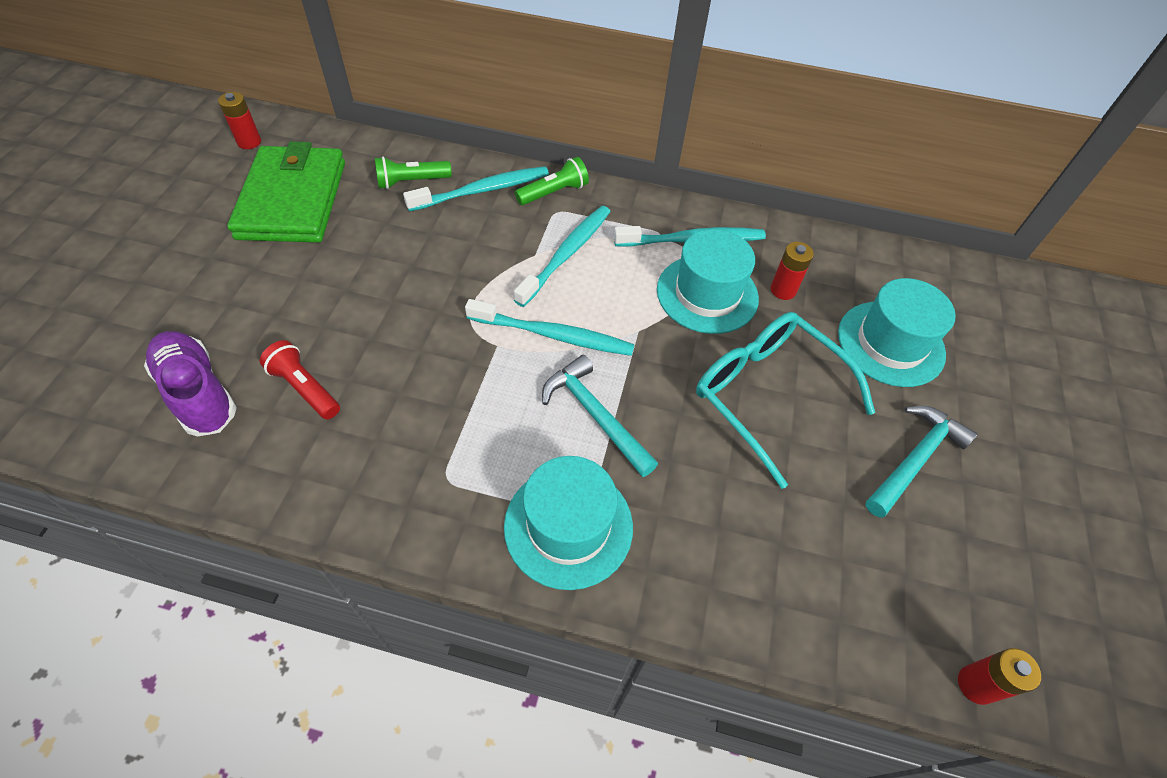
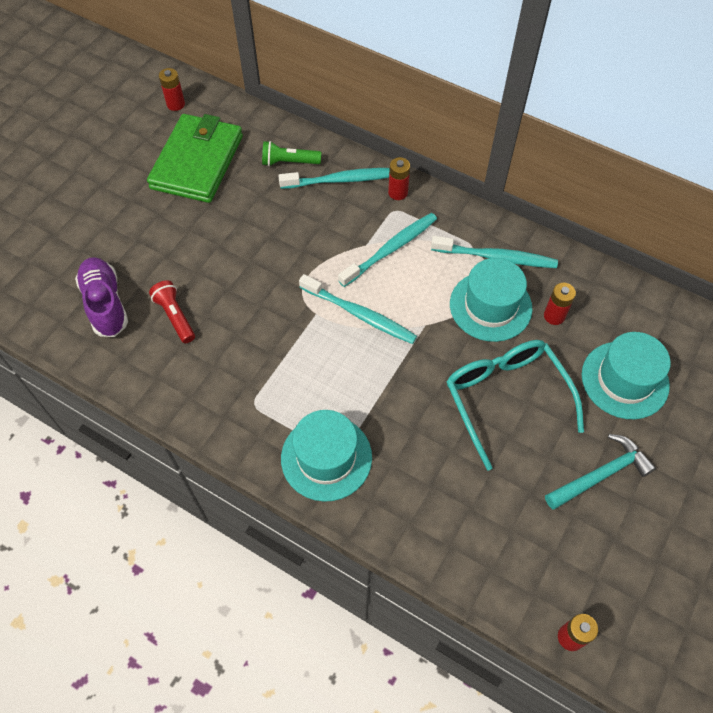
camera: 20 degrees right, 5 degrees up
(554, 193) = (398, 193): green flashlight -> red battery
(595, 415) = (370, 383): turquoise hammer -> none

